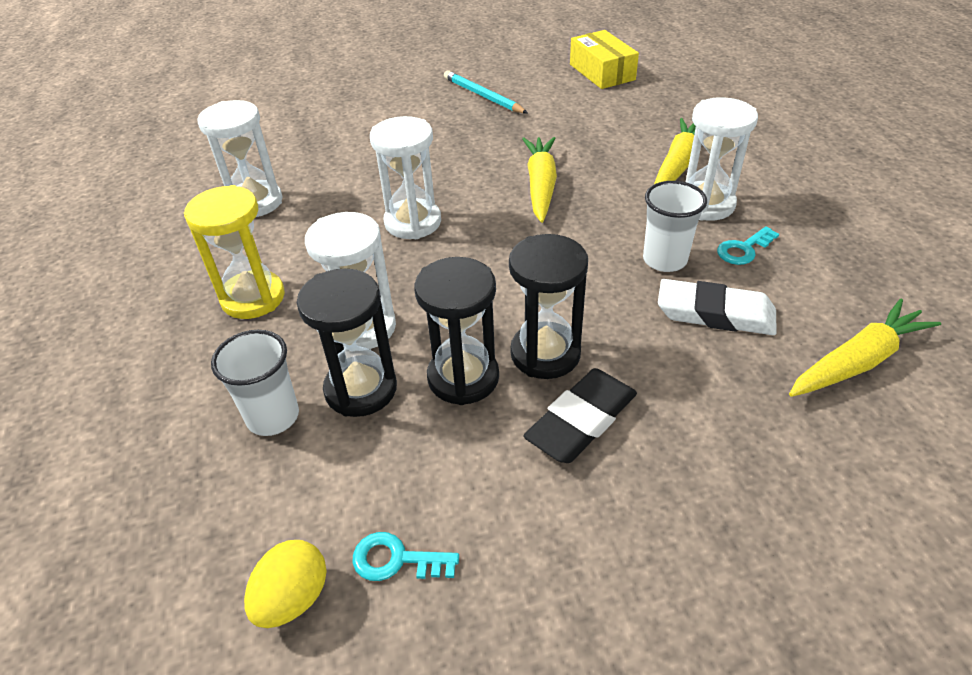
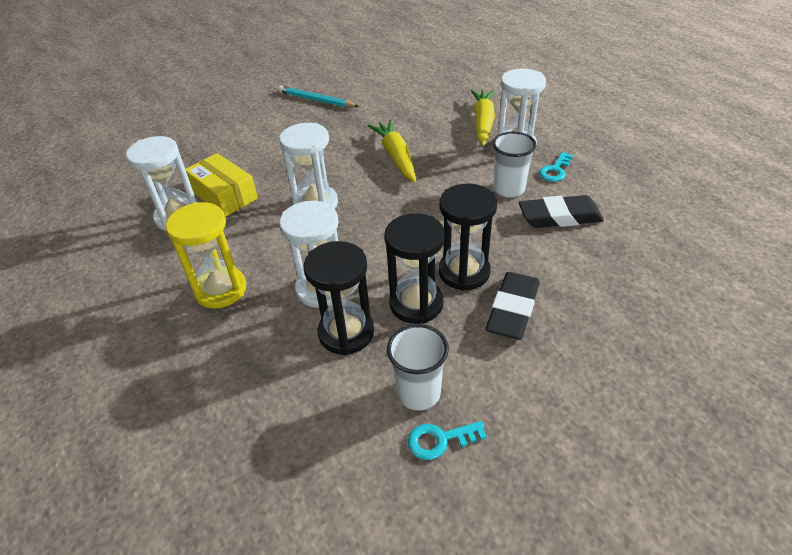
camera: 20 degrees left, 0 degrees up
(273, 417) = (290, 372): white cup -> white cup (418, 393)
(293, 598) = (381, 491): yellow egg -> none
(602, 72) = (395, 67): yellow box -> yellow box (224, 195)
(715, 314) = (559, 217): white eraser -> black eraser
(858, 361) = (659, 225): yellow carrot -> none

